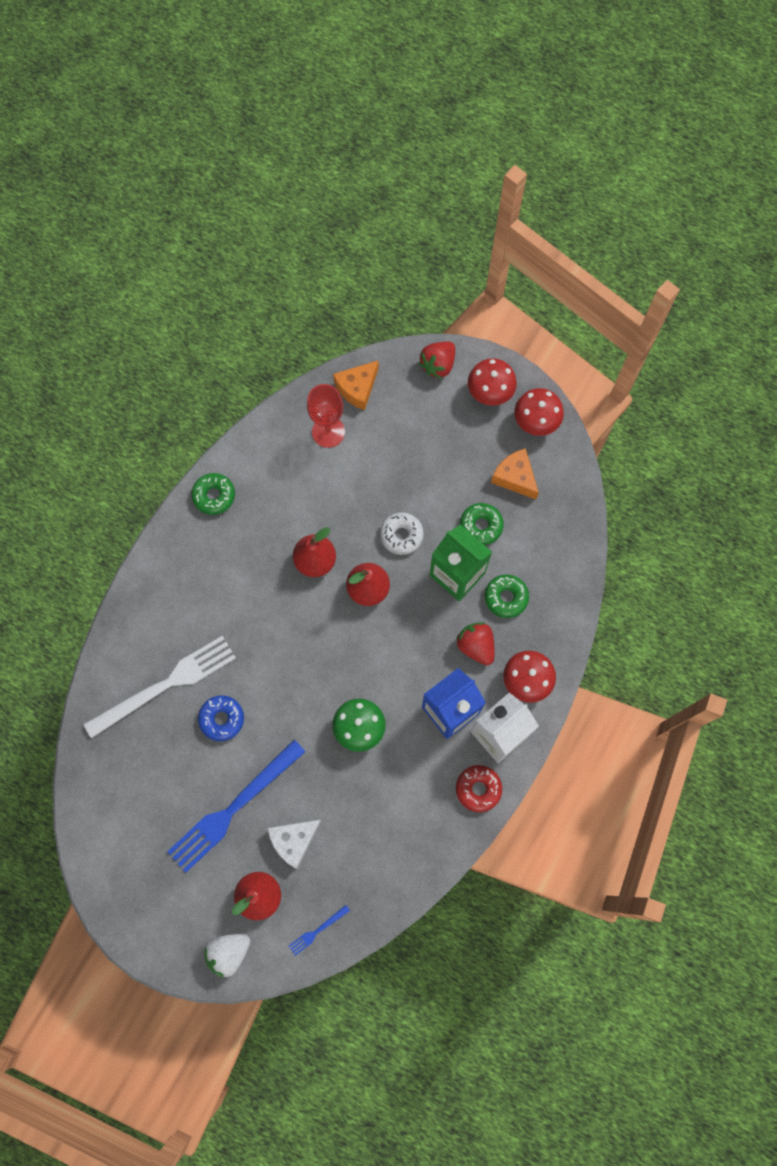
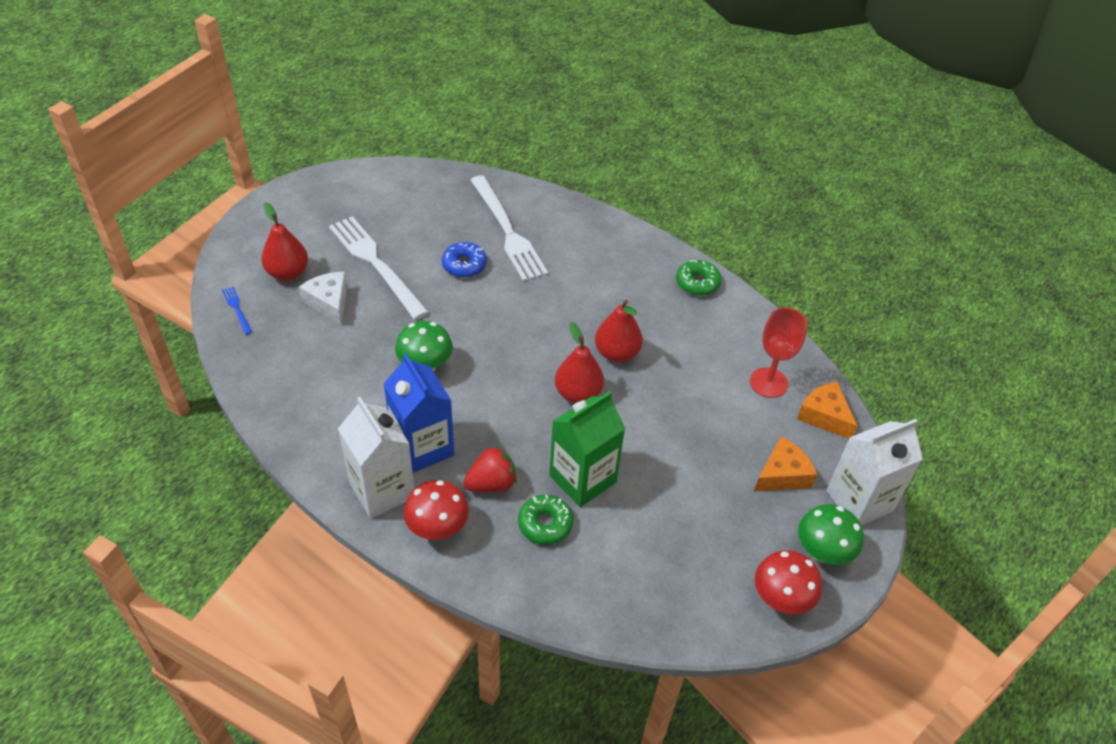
camera: 95 degrees right, 25 degrees down
(228, 952) = (246, 247): white strawberry -> none
(233, 808) = (376, 264): blue fork -> white fork
(401, 535) = (637, 432): white donut -> none
(438, 365) = (859, 501): red strawberry -> white carton
(478, 789) = (326, 460): red donut -> none
(481, 526) = (641, 513): green donut -> none
(490, 393) = (822, 552): red mushroom -> green mushroom
(515, 477) = (703, 561): orange cheese -> orange cheese (782, 474)

